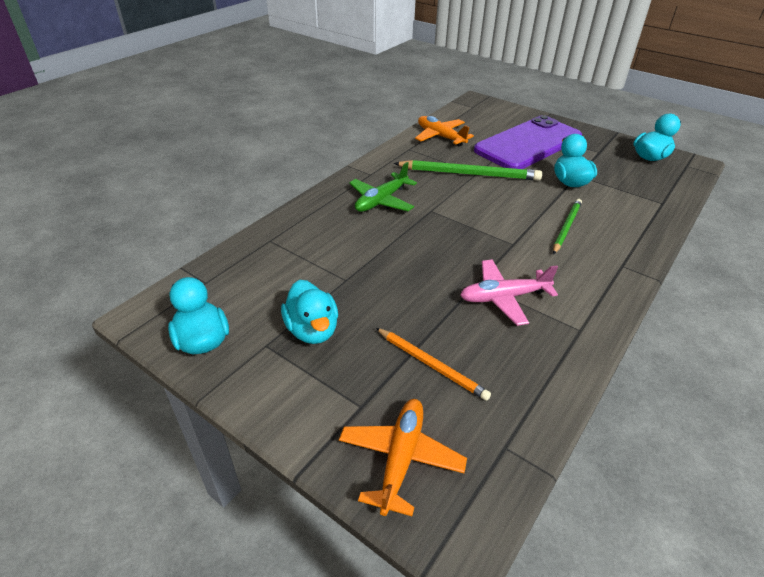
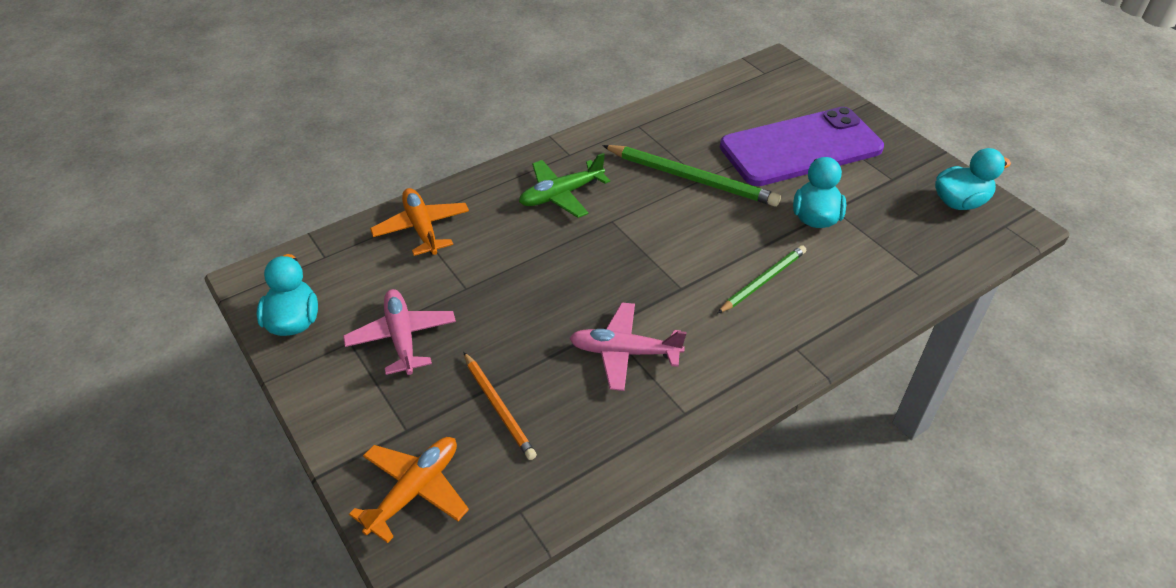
camera: 20 degrees right, 5 degrees up
(312, 330) = (402, 337): turquoise duck -> pink plane
(440, 137) = (690, 114): orange plane -> orange plane (421, 228)

